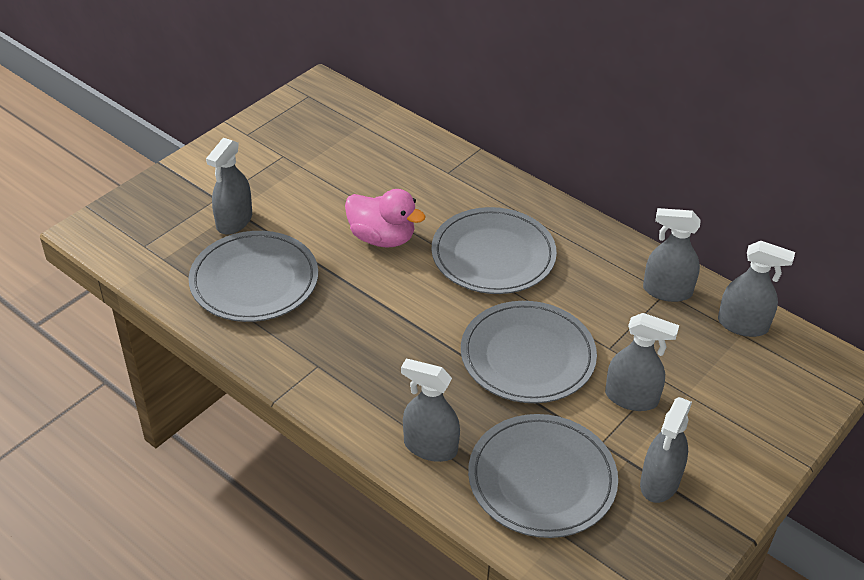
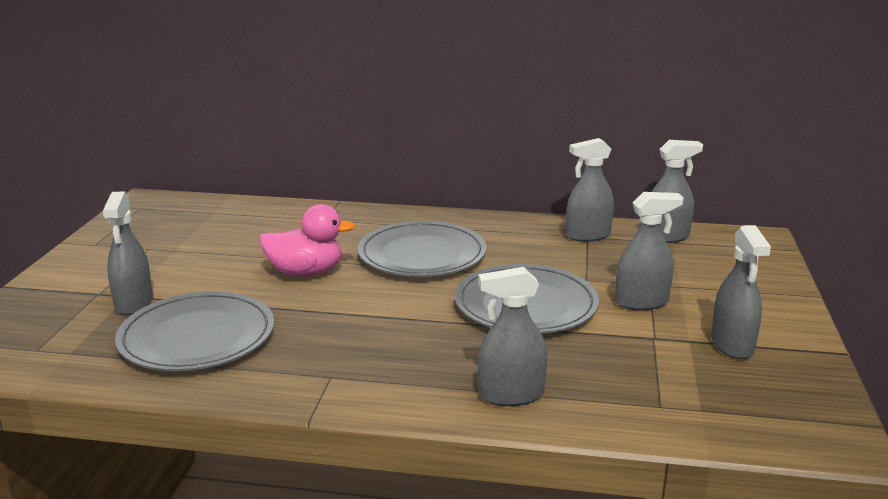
camera: 30 degrees left, 20 degrees down
(542, 479) = (638, 379): grey plate -> none

